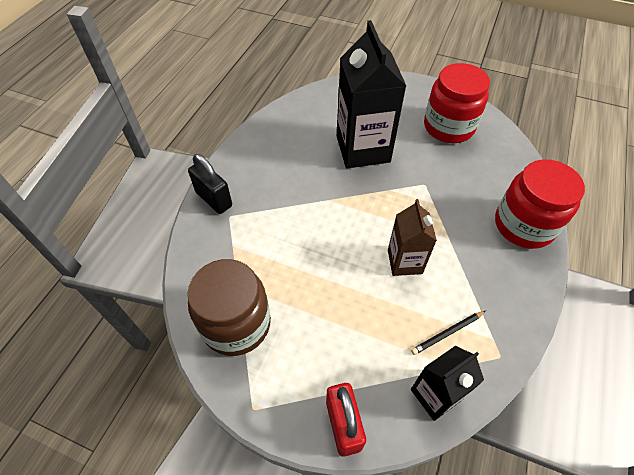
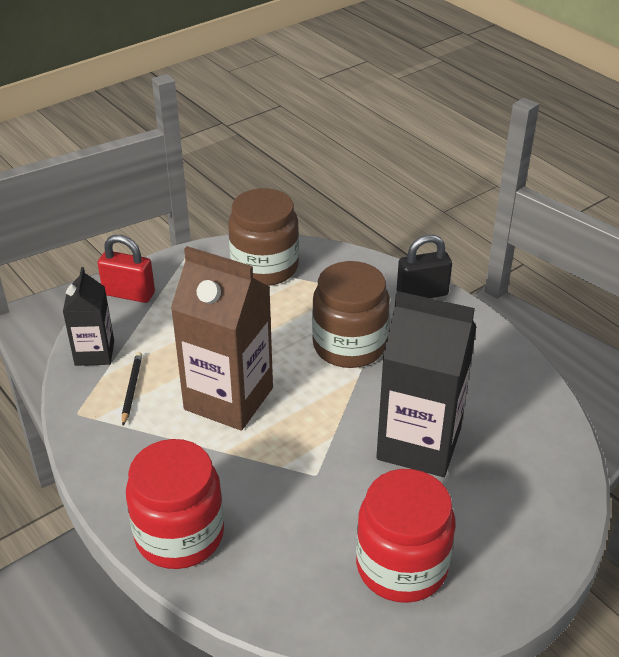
camera: 120 degrees right, 15 degrees down
(300, 217) = (349, 345): none -> brown jar
(404, 261) = (228, 399): brown carton -> brown carton, size x1.77

